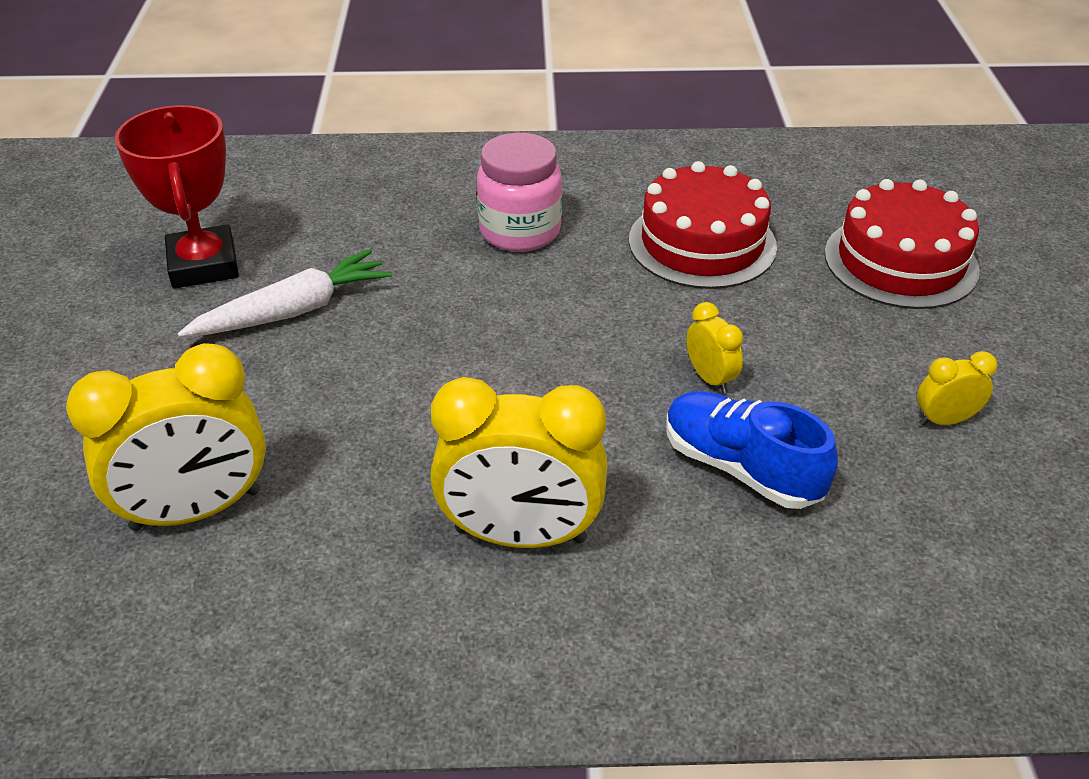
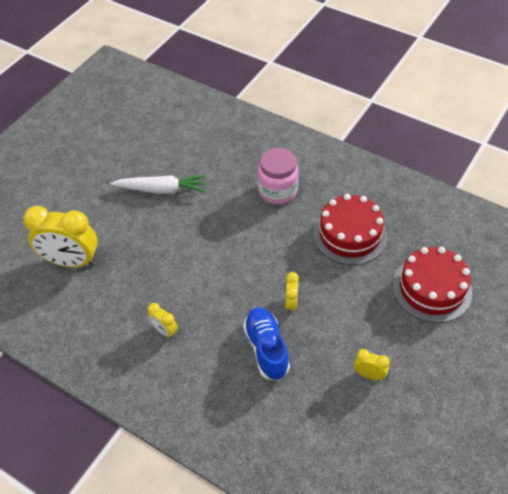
camera: 35 degrees right, 10 degrees up
(203, 265) = (145, 151): red trophy -> none
(520, 535) = (164, 331): yellow clock -> yellow clock, size x0.47

